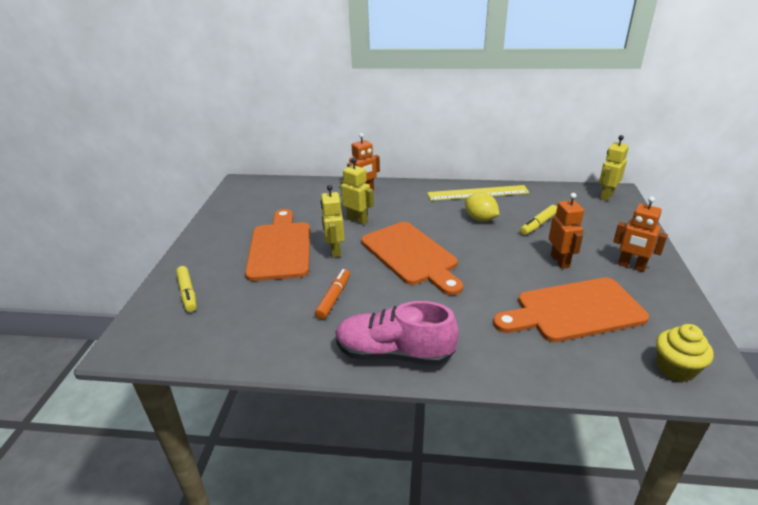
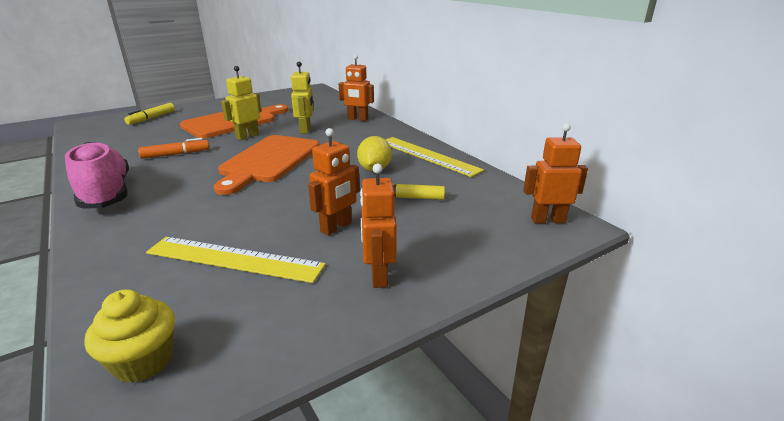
camera: 50 degrees right, 5 degrees down
(574, 311) = (234, 259): orange cutting board -> yellow ruler
(606, 196) = (547, 220): yellow robot -> orange robot

